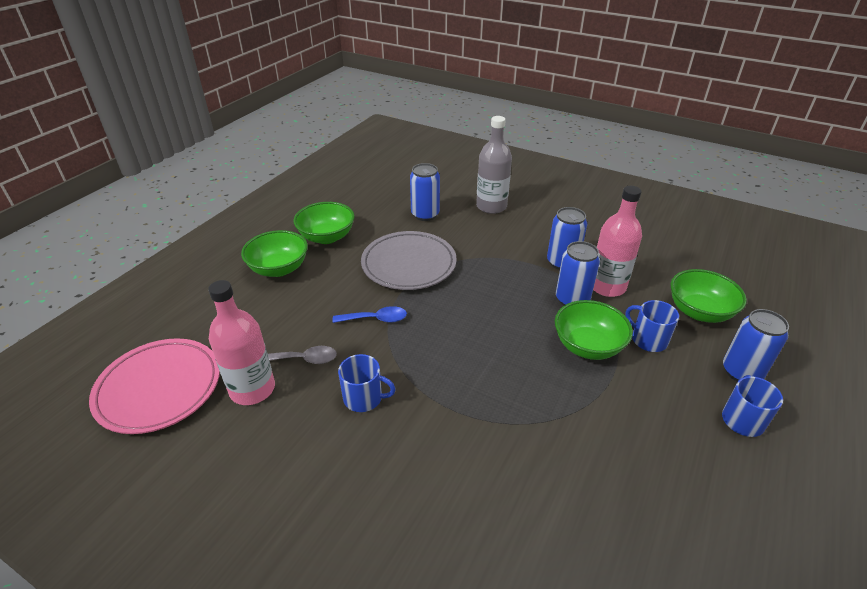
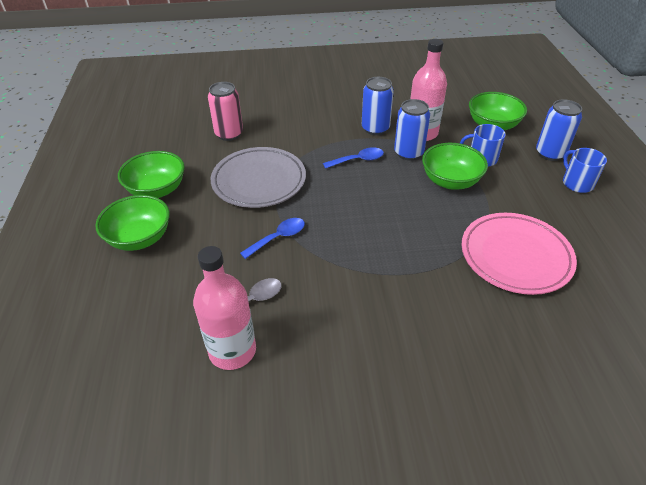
camera: 35 degrees left, 5 degrees up
(159, 388) = (137, 403): pink plate -> pink plate (515, 256)
(364, 398) = (335, 303): blue mug -> none
(425, 214) = (229, 134): blue can -> pink can
(491, 206) = (278, 106): grey bottle -> none
(514, 284) = (358, 160): none -> blue spoon

